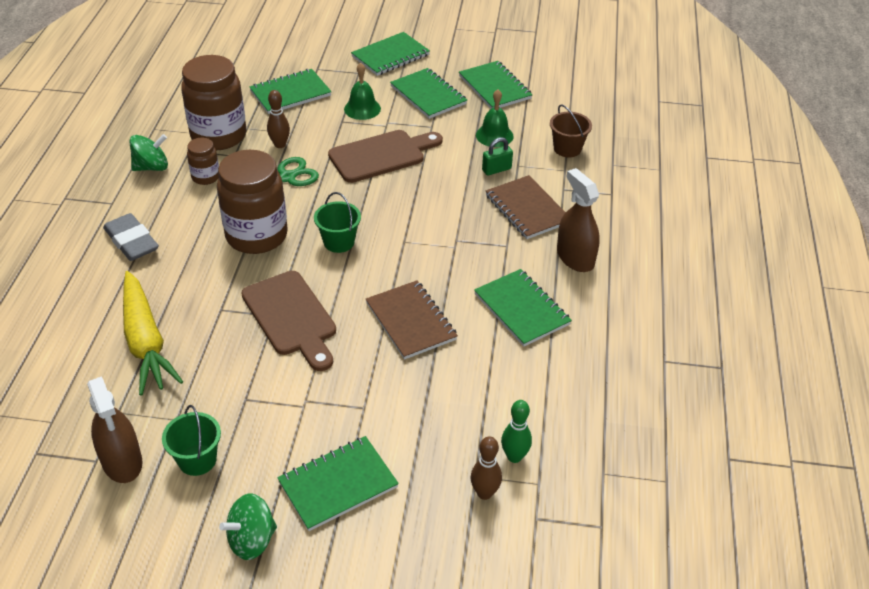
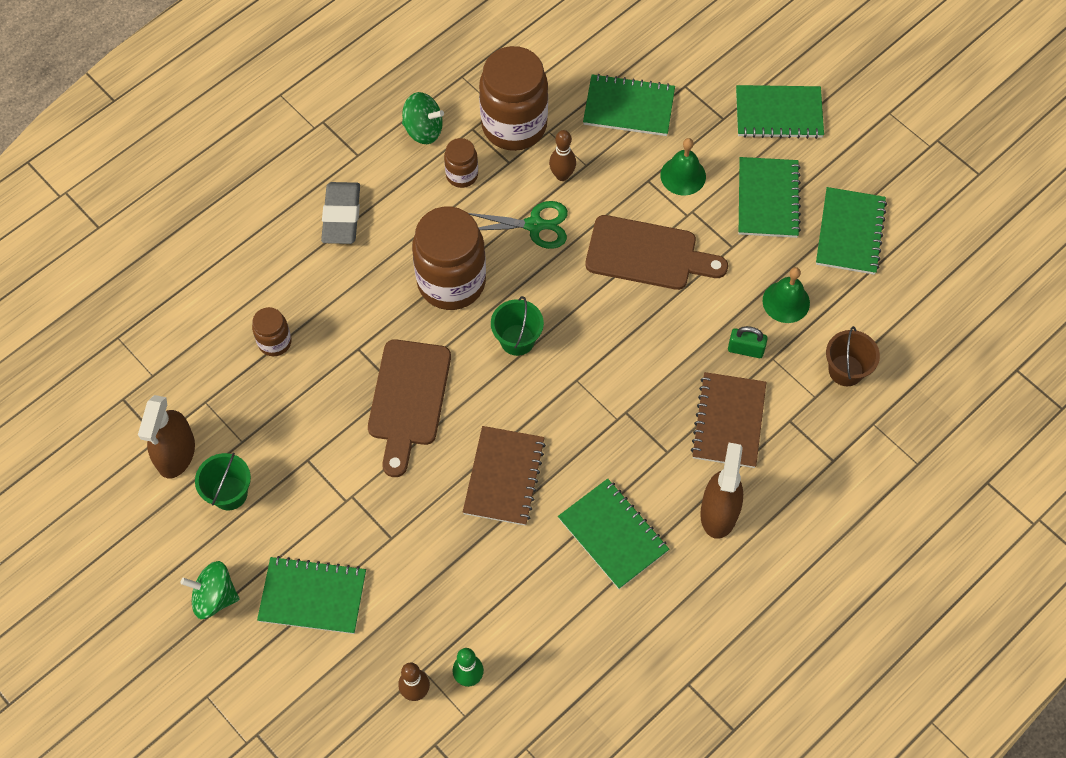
camera: 40 degrees right, 20 degrees up
(145, 342) = (275, 342): yellow carrot -> brown jar
(521, 309) = (613, 535): green notebook -> green notebook turned 45 degrees counterclockwise

